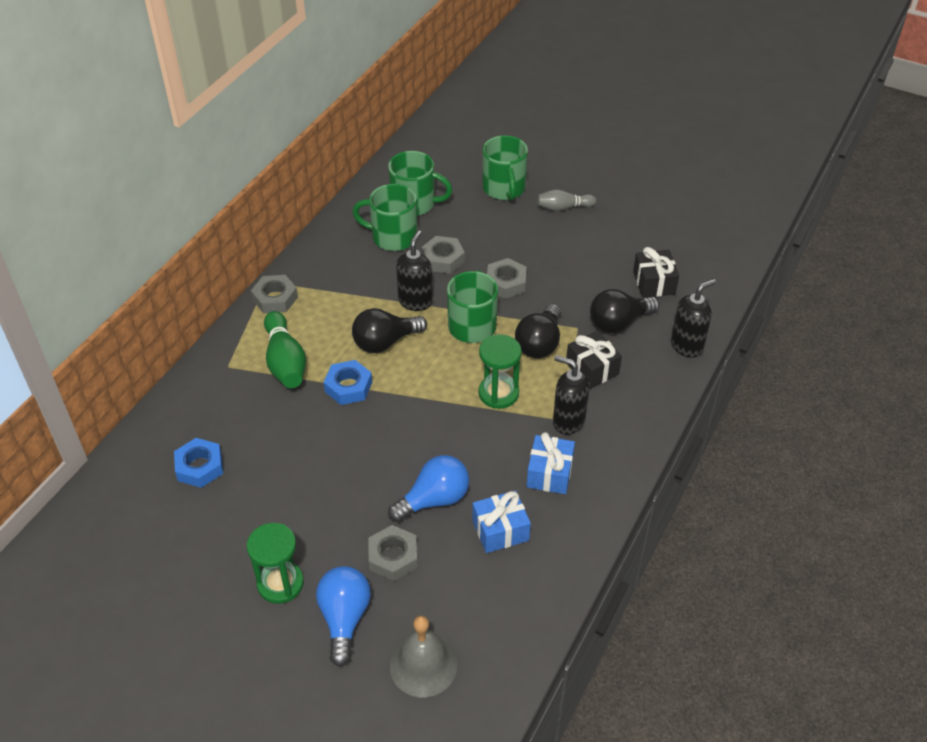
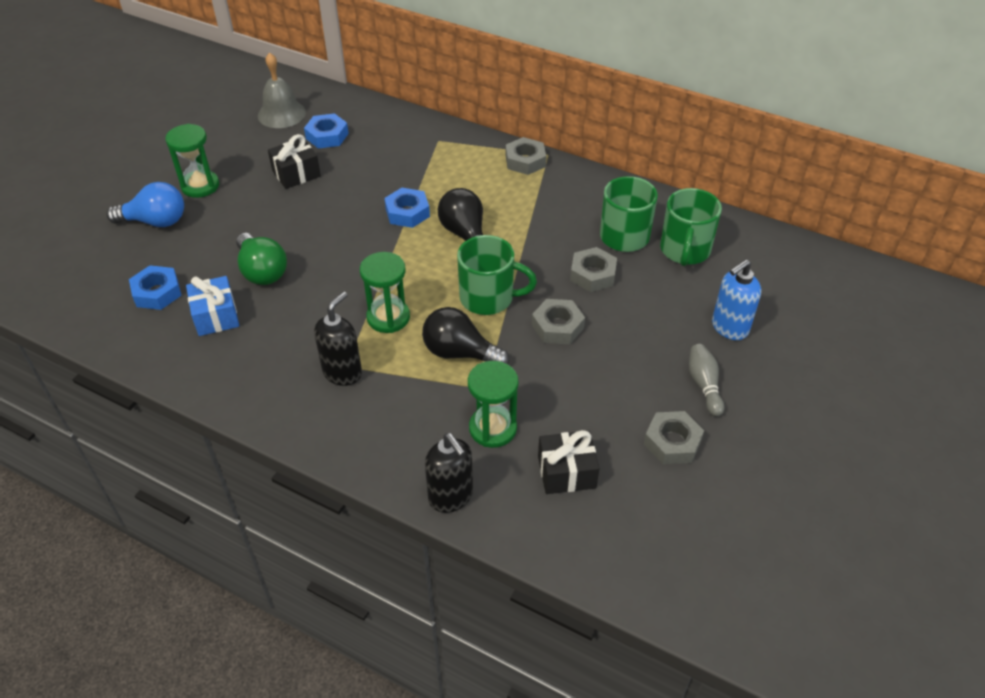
camera: 90 degrees right, 0 degrees up
(285, 361) = (442, 172): green bowling pin -> none
(393, 557) = (207, 247): grey nut -> grey nut (672, 442)
(415, 301) = (524, 254): black soap dispenser -> none
(423, 665) = (95, 267): grey bell -> grey bell (281, 114)
(434, 500) = (262, 271): blue light bulb -> green light bulb
(466, 591) = (157, 292): none -> blue nut
(504, 189) = (729, 328): green mug -> blue soap dispenser
(549, 473) = (276, 354): blue gift -> none
(592, 369) = (418, 398): black gift -> black gift (296, 173)
(618, 323) = (492, 428): black light bulb -> green hourglass

